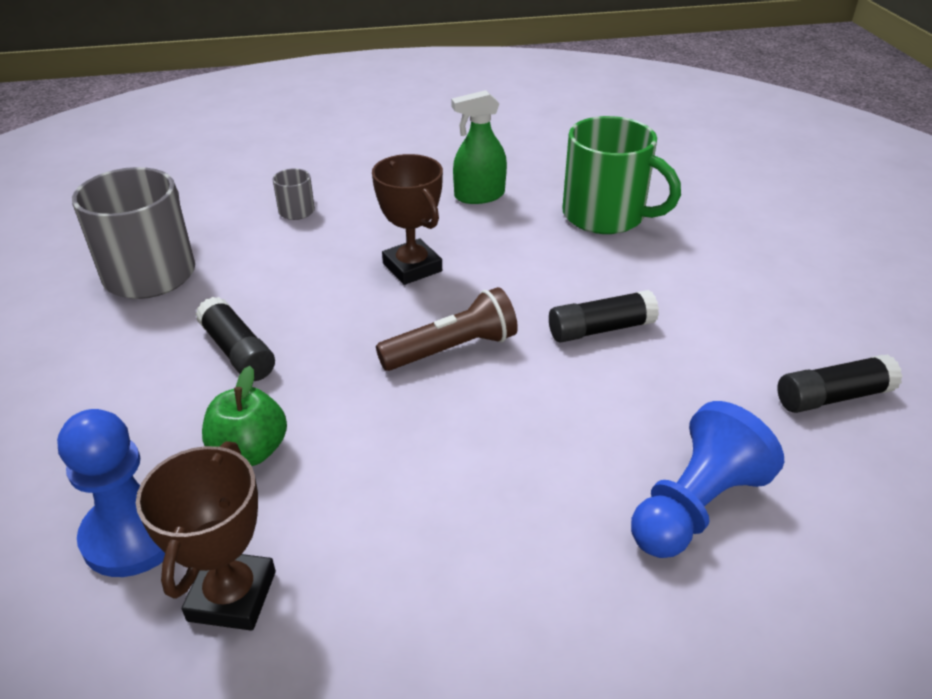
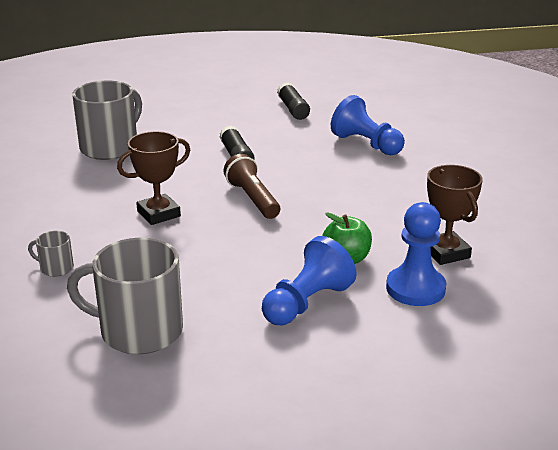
camera: 90 degrees left, 10 degrees down
(148, 403) = (306, 303): none -> blue pawn
(232, 596) = (446, 253): brown trophy -> brown trophy turned 60 degrees clockwise
(238, 352) = (251, 274): black glue stick -> none
(479, 196) = (64, 189): green spray bottle -> none
(605, 215) = (110, 147): green mug -> grey mug

